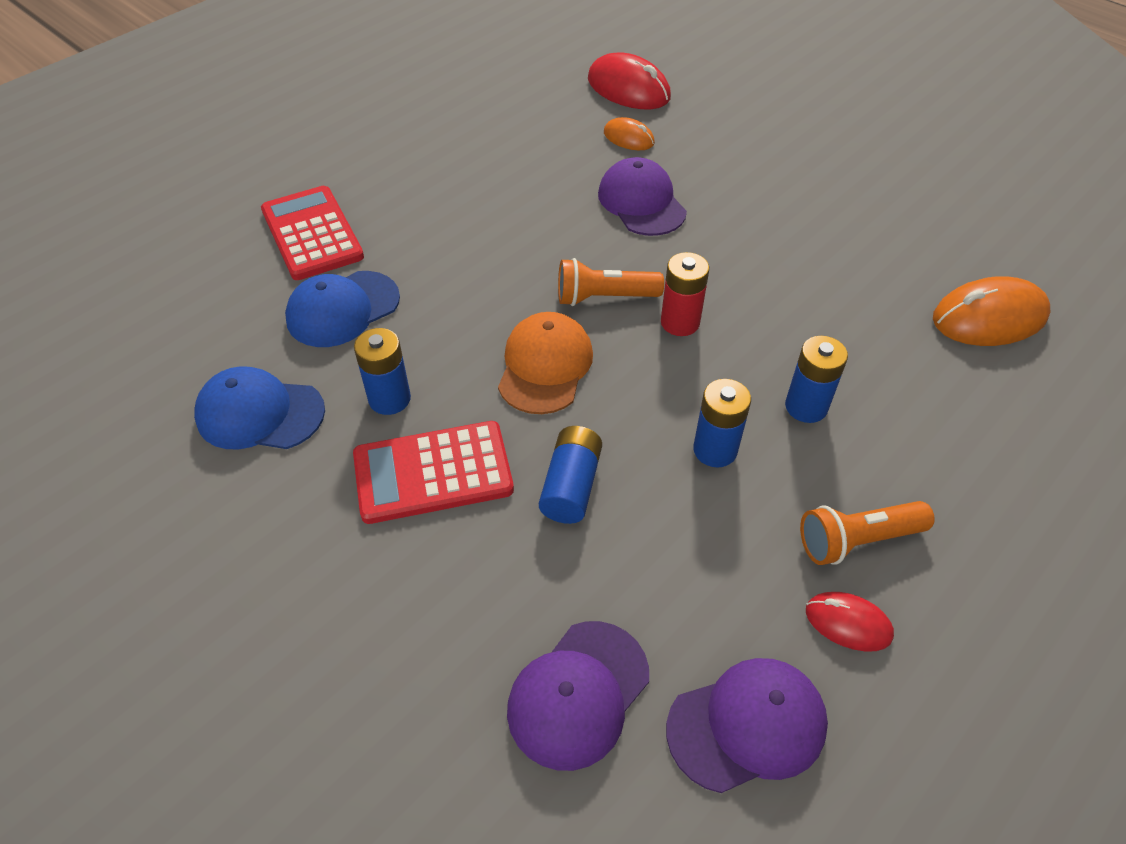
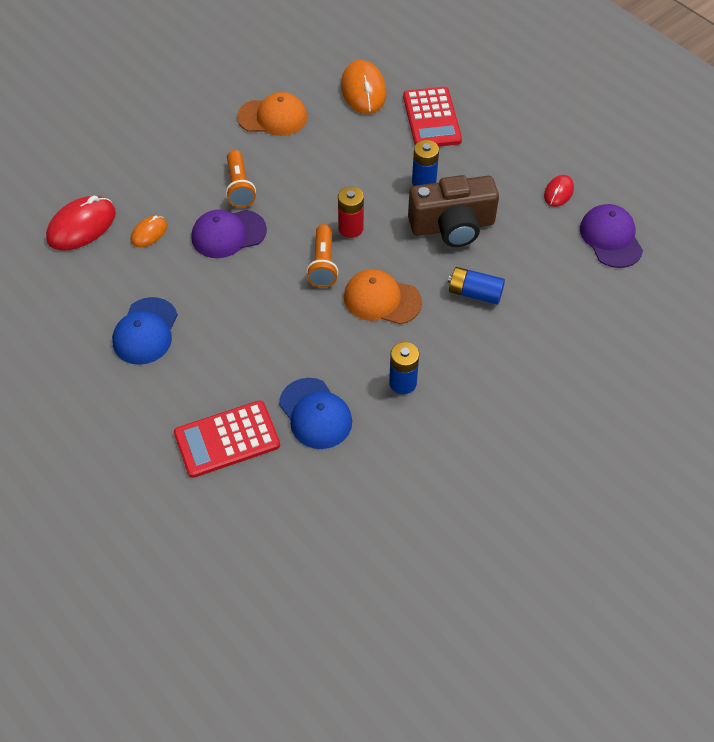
camera: 85 degrees left, 5 degrees up
(260, 413) = (410, 456): blue cap -> blue cap (145, 331)
(433, 473) = (463, 359): red calculator -> red calculator (431, 118)
(578, 694) = (598, 299): purple cap -> none
(715, 450) = (452, 226): blue battery -> brown camera
(857, 540) = (512, 179): orange flashlight -> orange flashlight (239, 187)
(879, 223) = (273, 117): none -> orange cap

